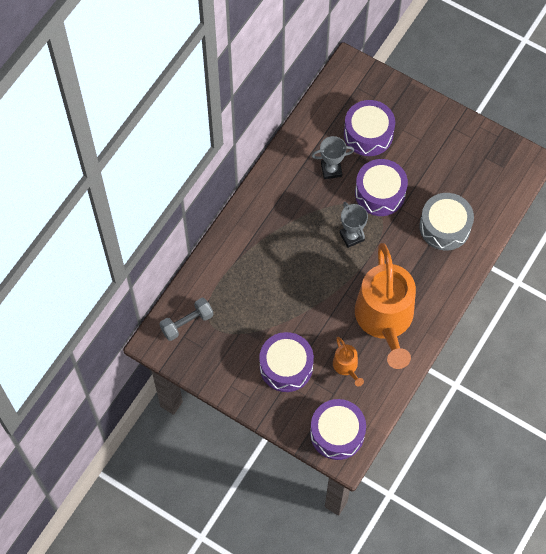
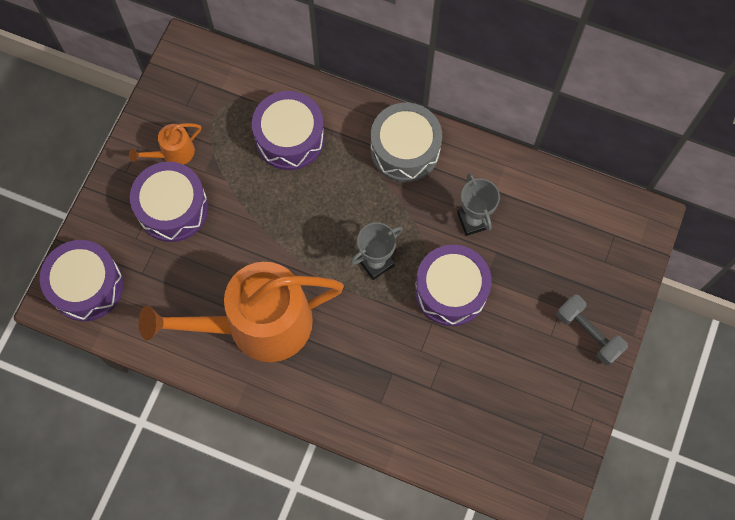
camera: 80 degrees right, 5 degrees up
(187, 323) = (217, 81): grey dumbbell -> grey dumbbell (588, 333)
(346, 366) = (182, 284): orange watering can -> orange watering can (173, 153)
(368, 134) = (542, 261): purple drum -> purple drum (289, 138)
(444, 227) = (415, 388): grey drum -> grey drum (405, 149)

